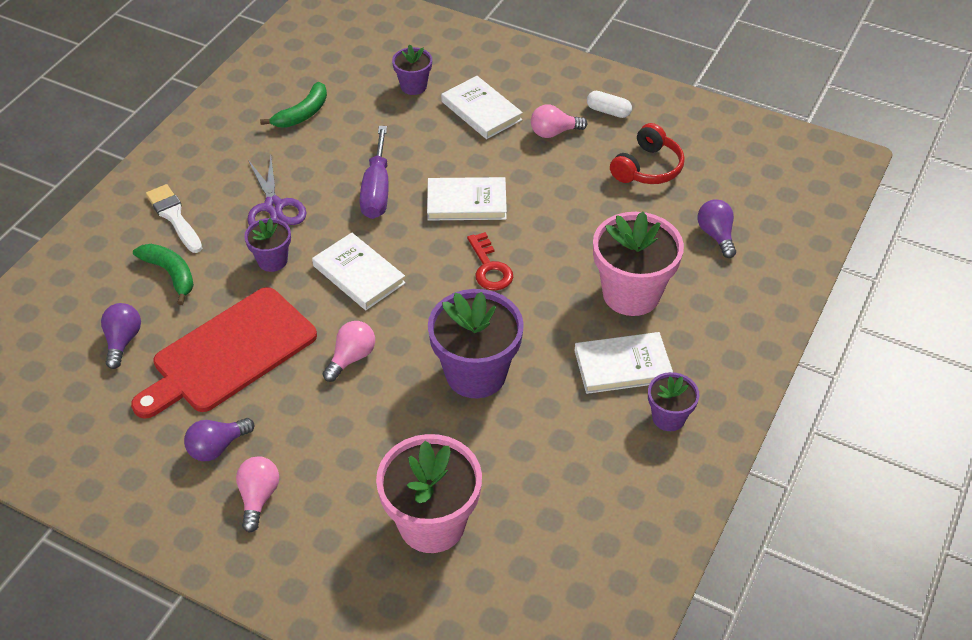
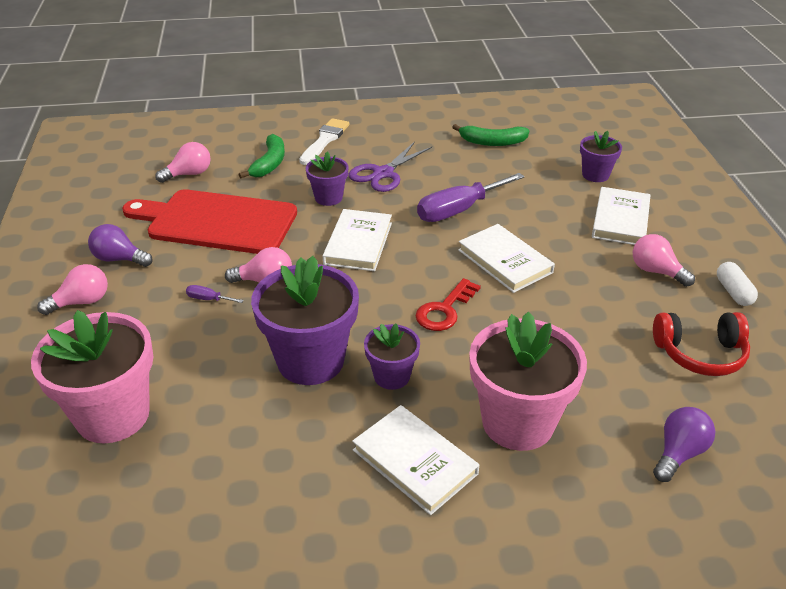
camera: 55 degrees right, 10 degrees down
(123, 341) = (189, 174): purple light bulb -> pink light bulb
(340, 405) = (208, 299): none -> purple screwdriver
(668, 417) = (377, 536): purple flower pot -> purple flower pot (392, 376)

